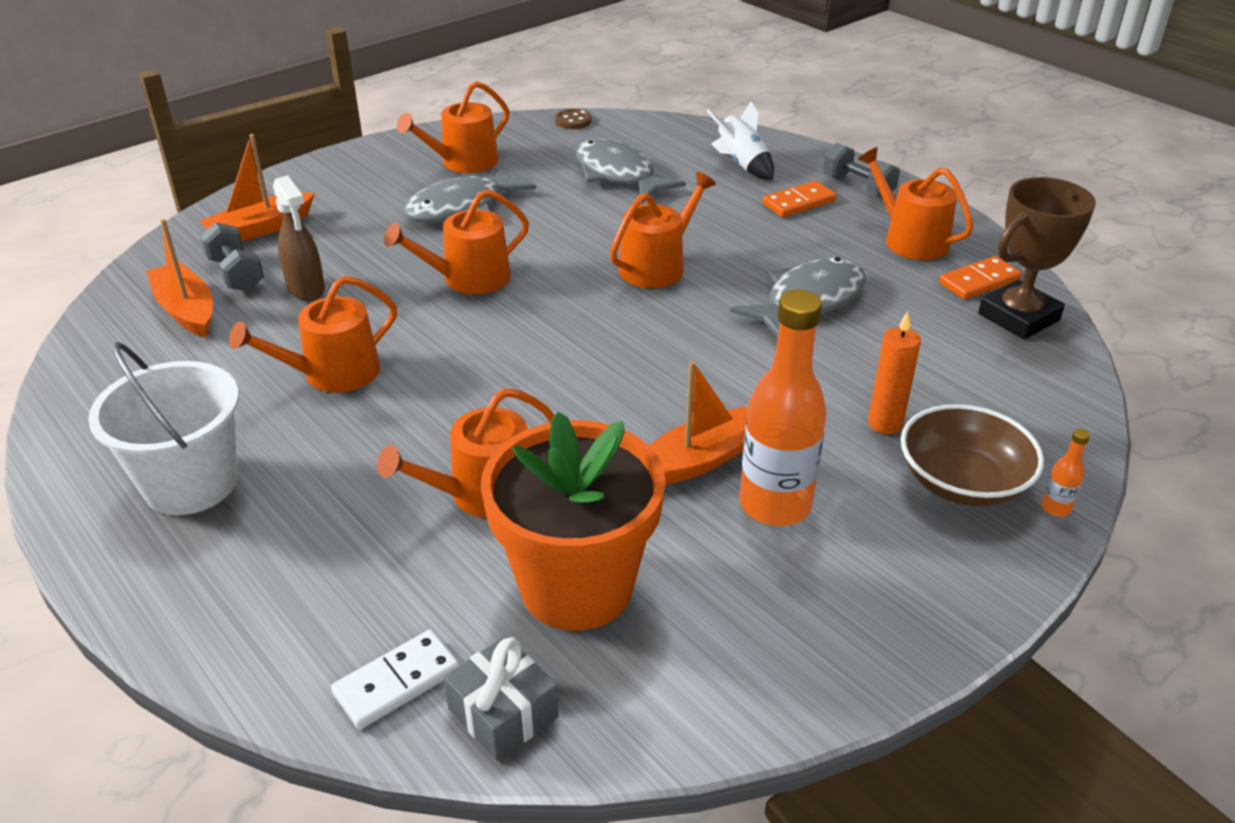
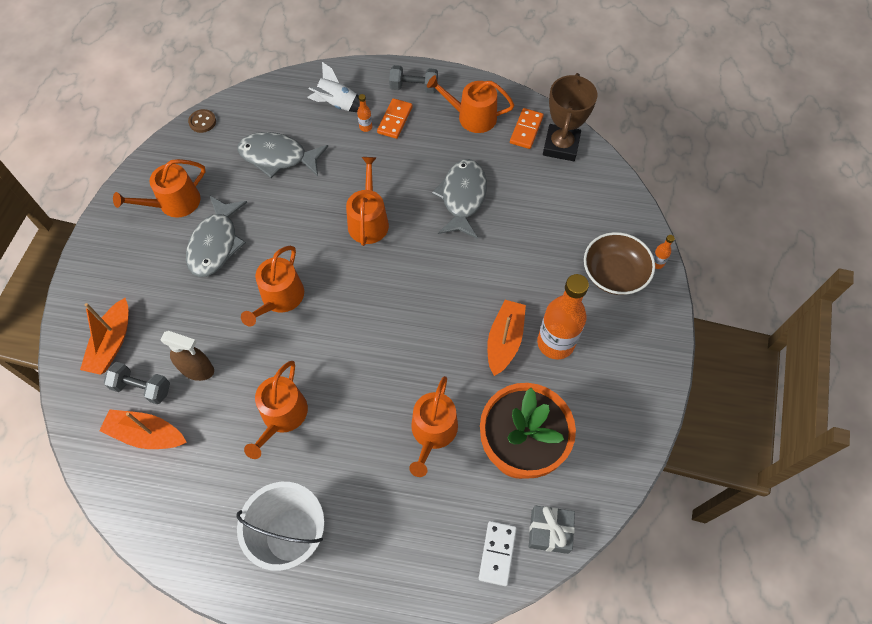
camera: 40 degrees left, 25 degrees up
(463, 162) = (174, 203): orange watering can -> orange watering can turned 45 degrees clockwise
(754, 193) = (365, 127): none -> orange bottle
(885, 424) = (559, 260): orange candle -> none

